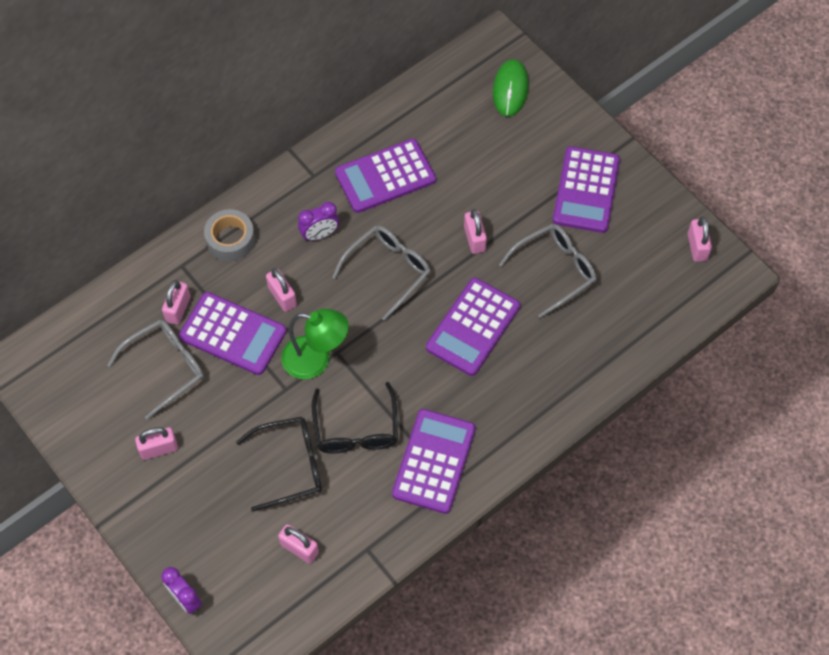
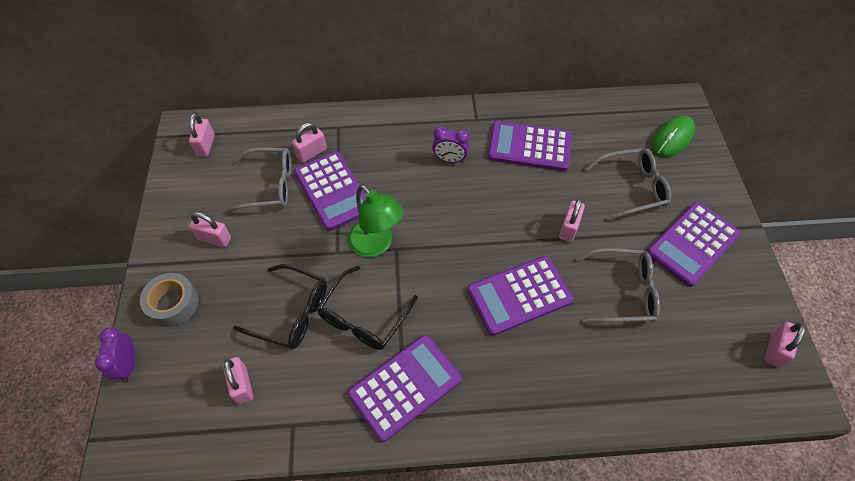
camera: 35 degrees right, 5 degrees down
(230, 240) = (384, 129): grey tape -> grey tape (173, 303)
(282, 296) = (389, 186): pink padlock -> pink padlock (206, 145)
(388, 270) = (482, 213): grey glasses -> grey glasses (632, 188)

